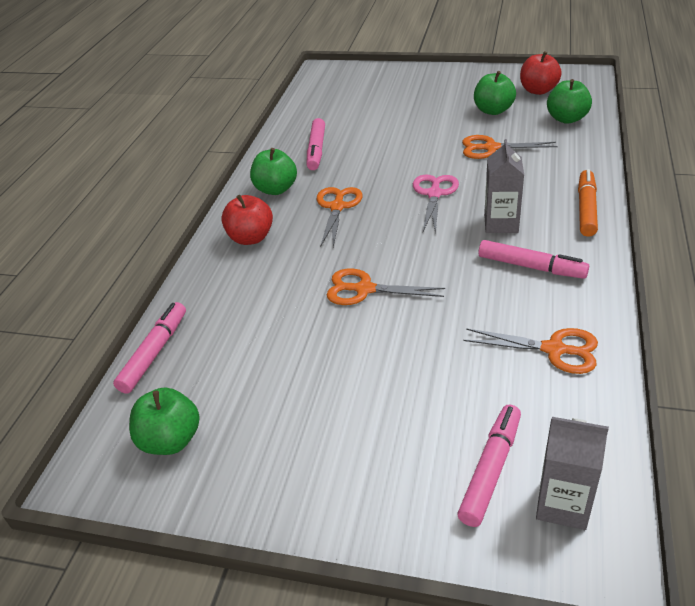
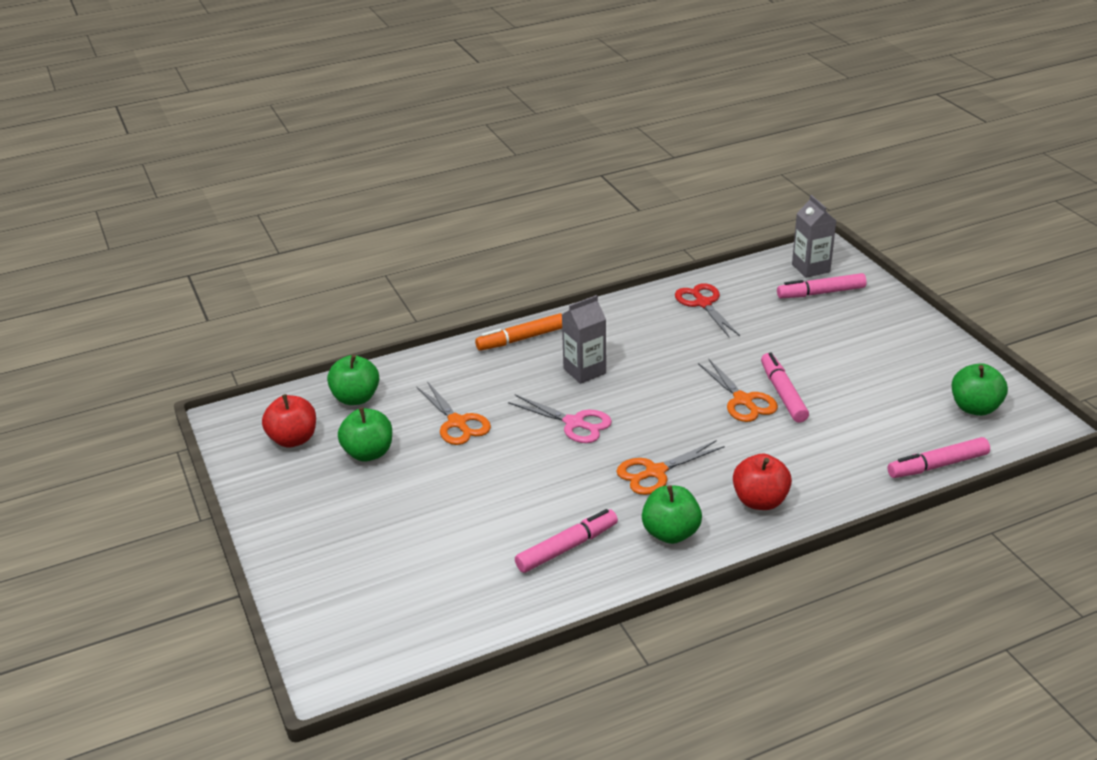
camera: 130 degrees left, 5 degrees down
(434, 194) = (574, 423): pink scissors -> pink scissors turned 120 degrees counterclockwise
(531, 266) = (627, 338): pink marker -> pink marker (783, 393)
(554, 349) = (703, 303): orange scissors -> red scissors

